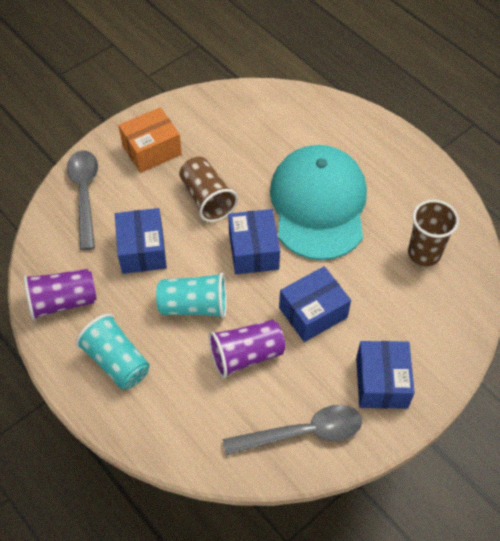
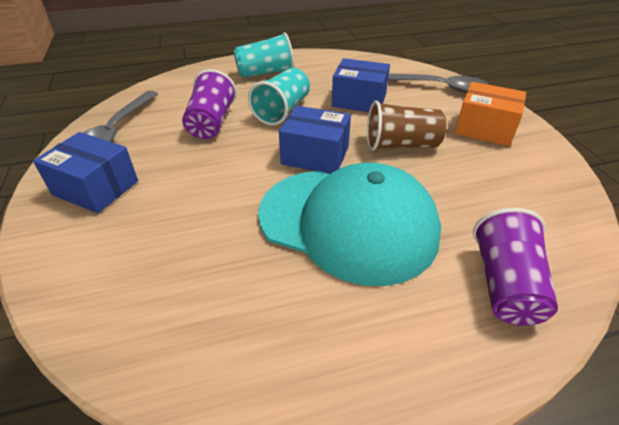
camera: 115 degrees right, 15 degrees down
(63, 302) = (333, 64): purple cup -> purple cup (505, 284)
(152, 150) = (484, 128): orange box -> orange box turned 60 degrees counterclockwise
(313, 312) = (212, 170): blue box -> none
(424, 253) = (198, 299): brown cup -> none

